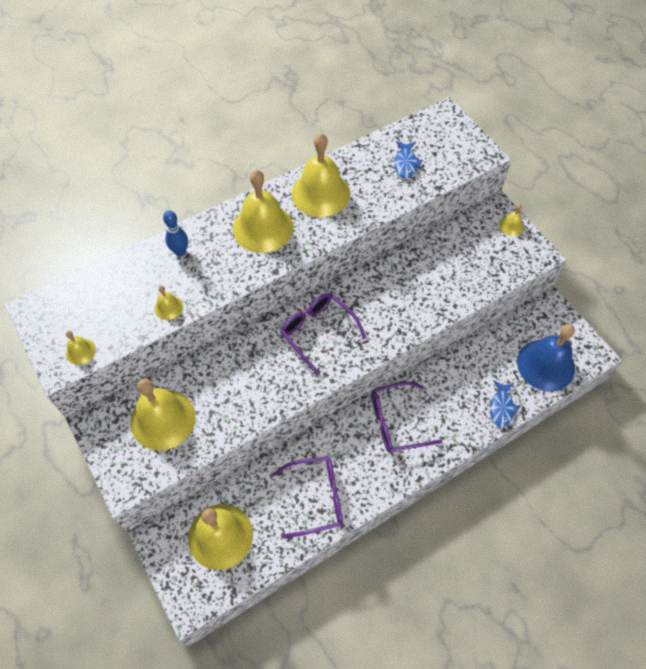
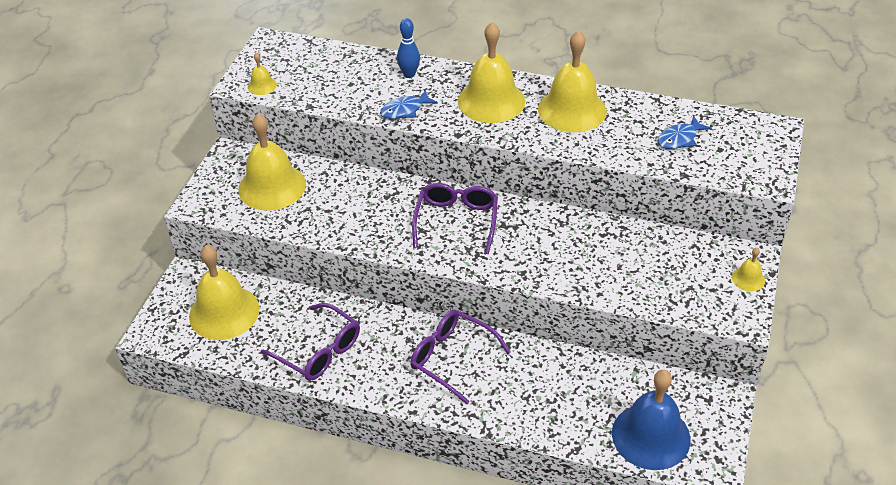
camera: 50 degrees right, 15 degrees down
(168, 307) = (352, 101): yellow bell -> none
(501, 407) = (558, 429): blue fish -> blue fish (405, 110)

